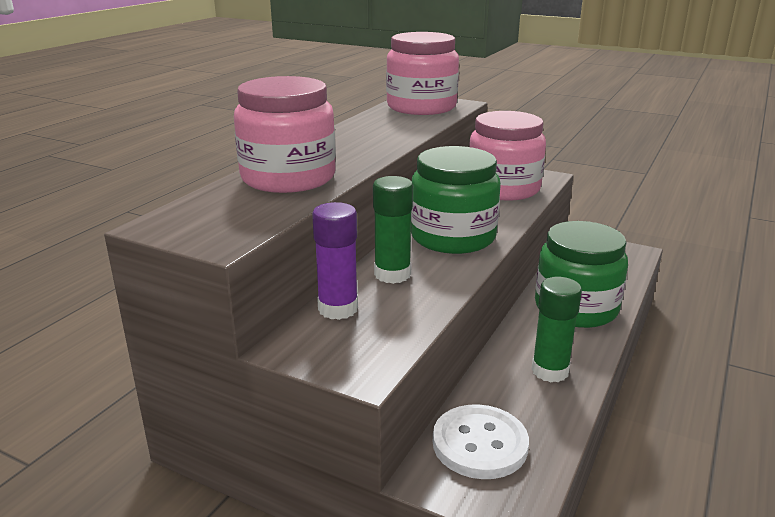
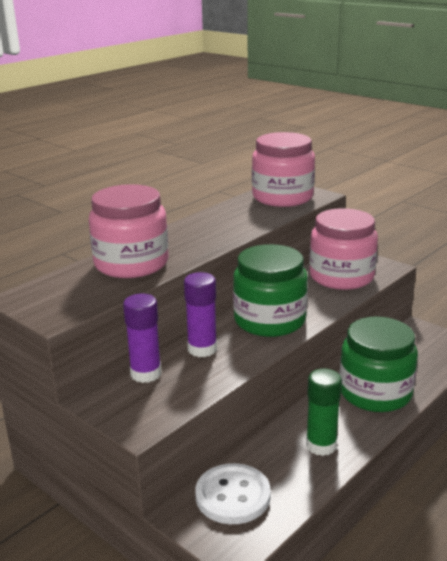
camera: 15 degrees right, 0 degrees up
(392, 274) = (202, 349): green glue stick -> purple glue stick

